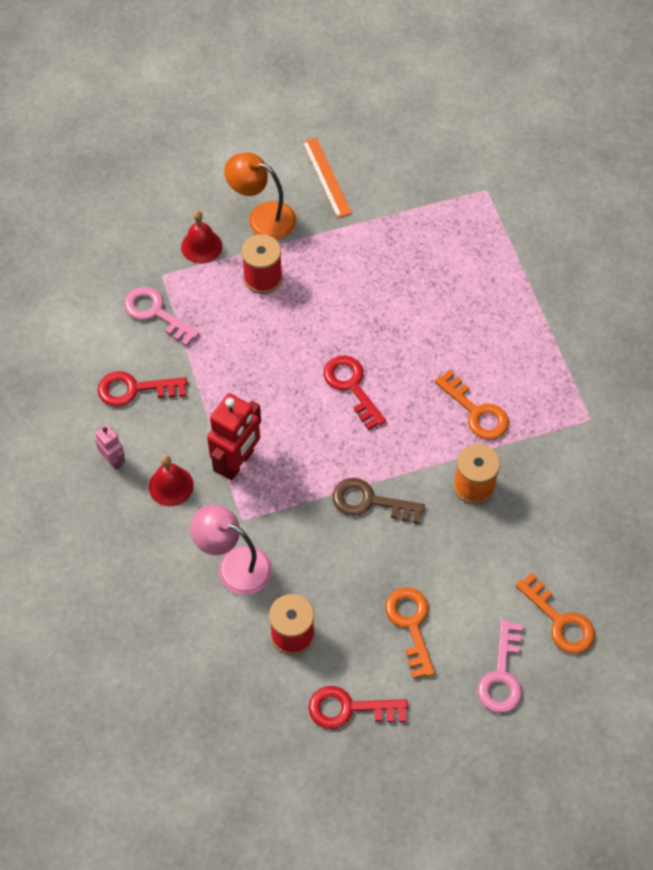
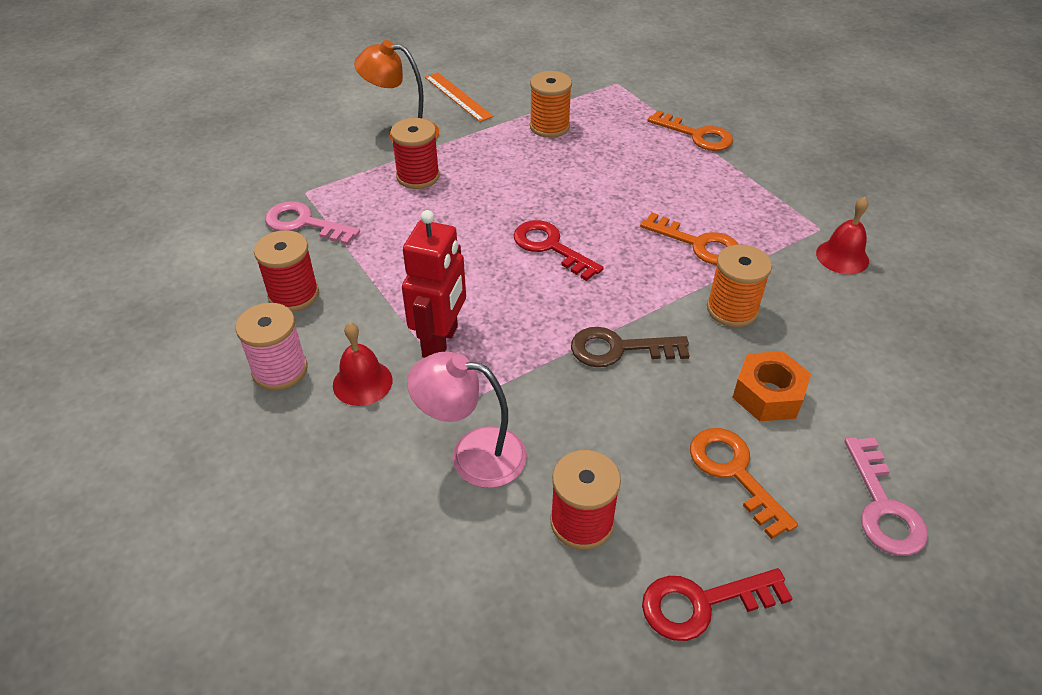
camera: 15 degrees left, 15 degrees down
(113, 460) = (280, 370): pink robot -> pink spool
(134, 389) = (293, 295): red key -> red spool
(201, 246) = (343, 163): red bell -> red bell (842, 257)
(399, 239) = (549, 127): none -> orange spool
(465, 569) = (768, 395): none -> orange nut
(560, 621) = (913, 425): orange key -> orange key (696, 135)

